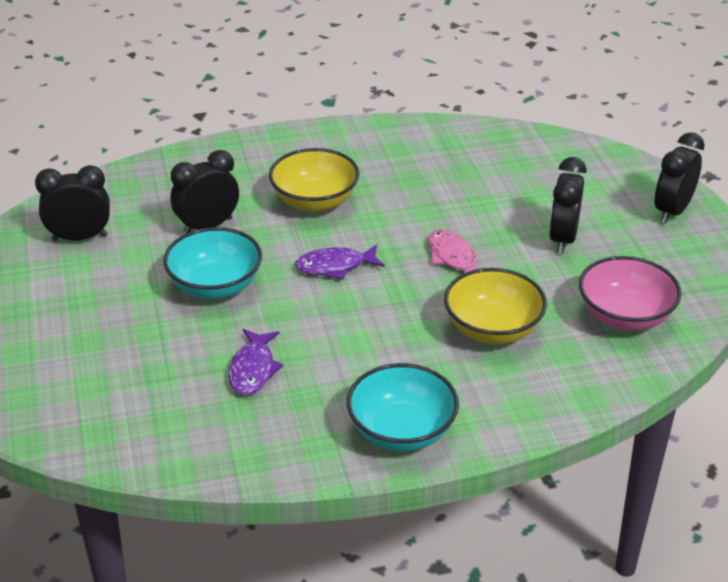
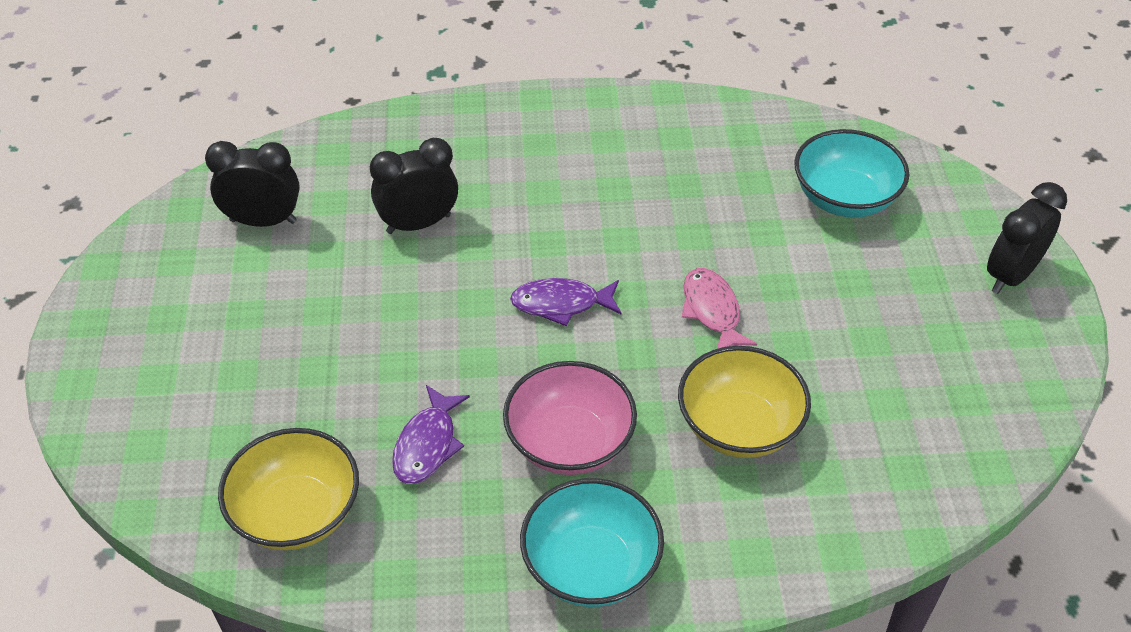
camera: 10 degrees right, 10 degrees up
(215, 286) = (409, 313): turquoise bowl -> turquoise bowl (844, 198)
(314, 201) = (557, 203): yellow bowl -> yellow bowl (297, 513)
(562, 239) = (858, 300): black clock -> none
(625, 316) = (914, 431): pink bowl -> pink bowl (569, 442)

